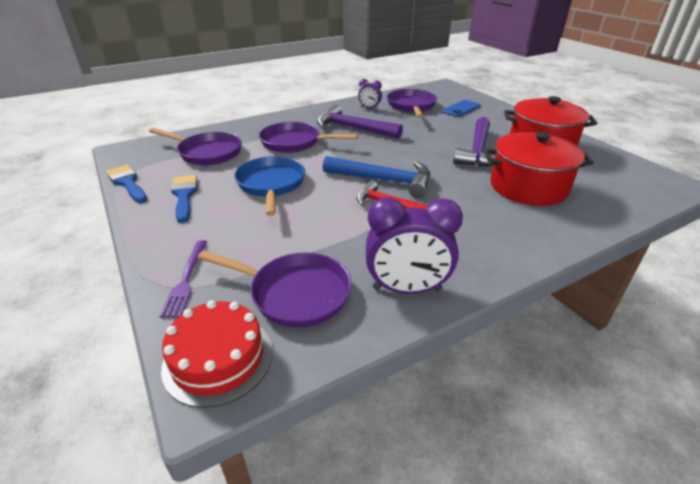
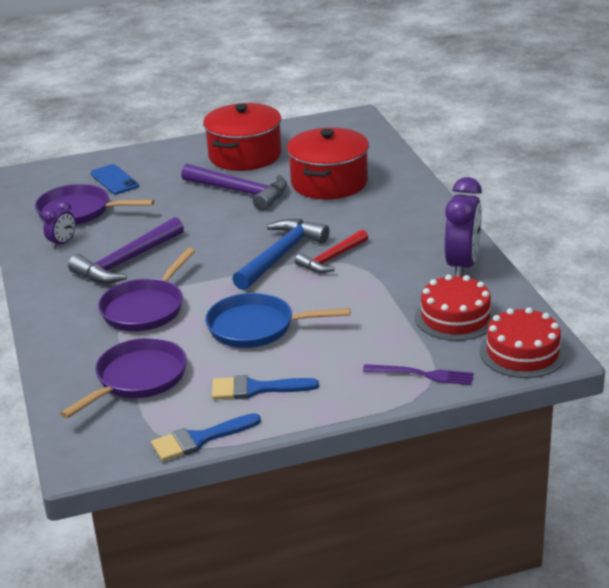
camera: 75 degrees left, 5 degrees down
(294, 293) = (455, 317): purple pan -> red cake

